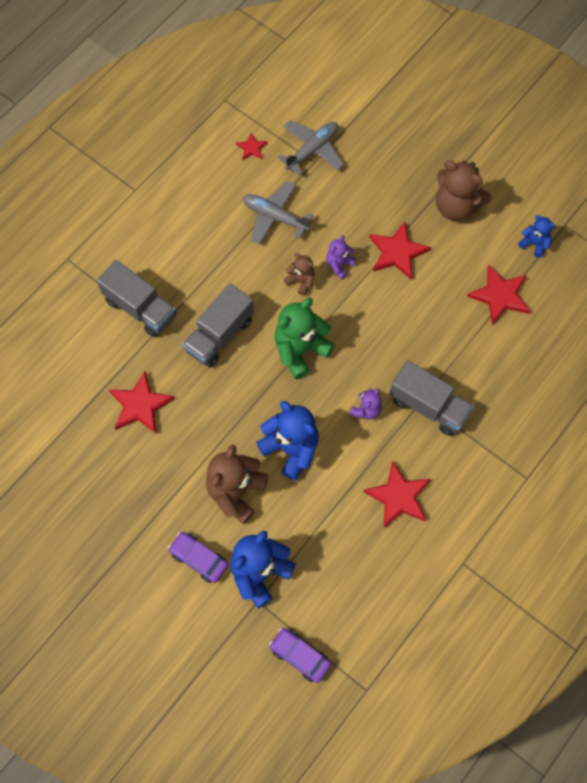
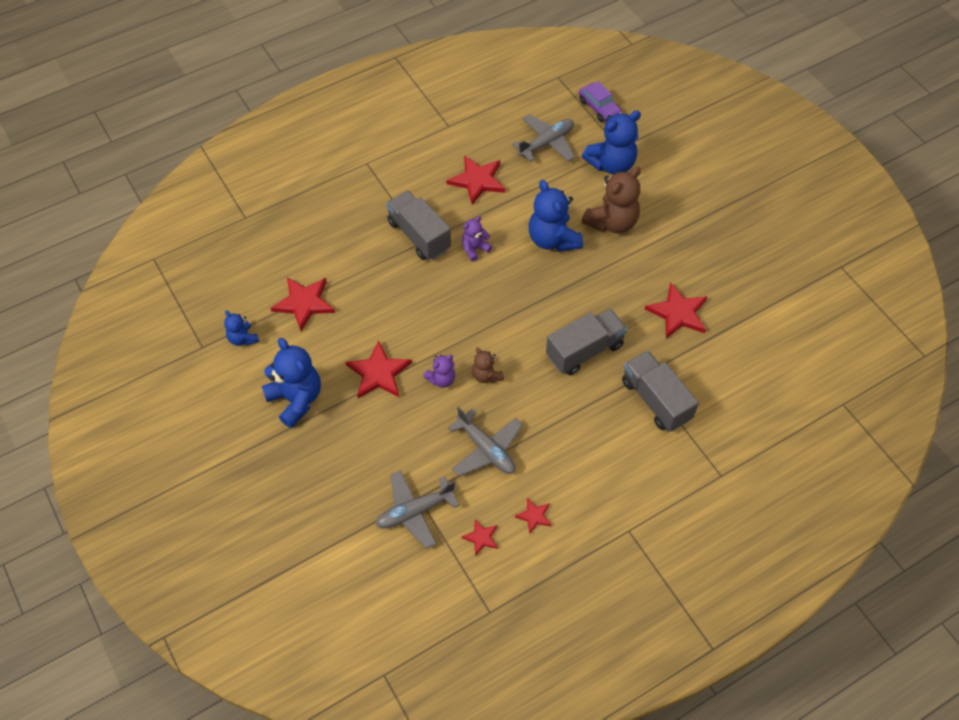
camera: 160 degrees left, 10 degrees down
(199, 559) = (658, 186): purple car -> none
(215, 177) = (534, 516): none -> red star
(300, 350) = (512, 314): green teddy bear -> none
(343, 577) = (546, 143): none -> grey plane
(456, 206) = (296, 399): brown teddy bear -> blue teddy bear

